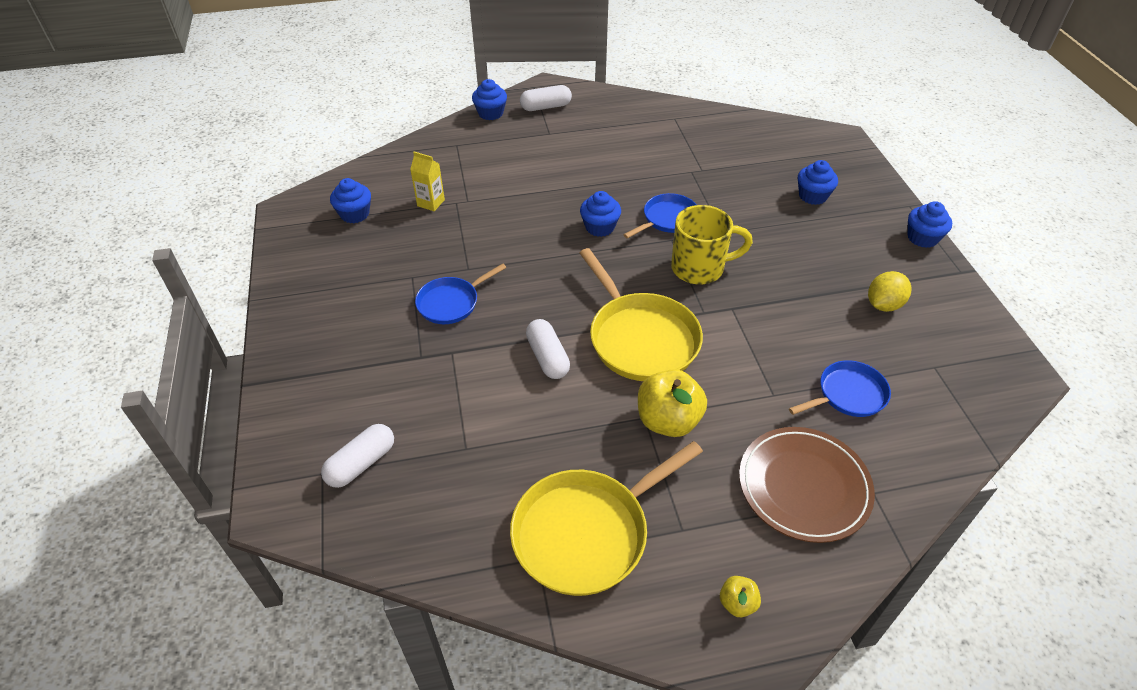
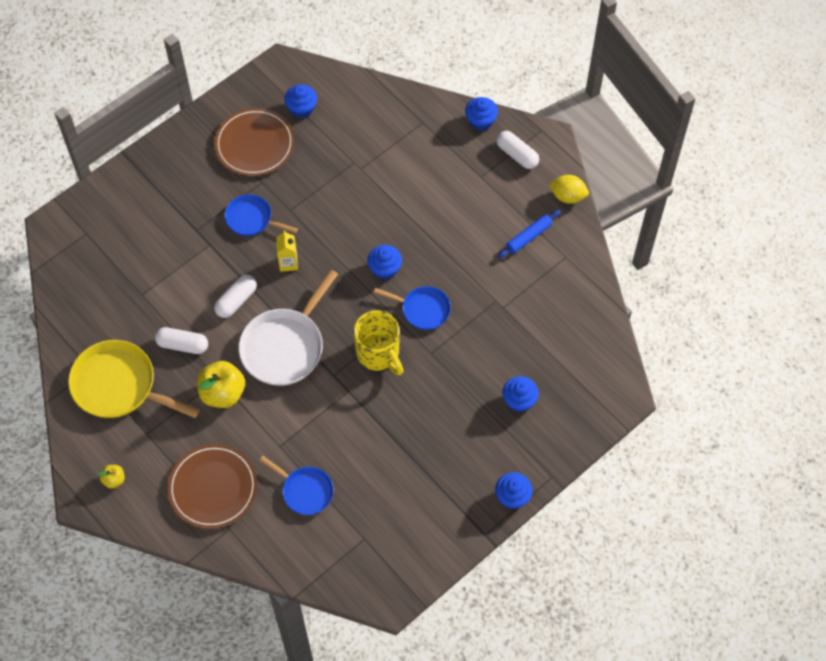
camera: 60 degrees right, 15 degrees up
(360, 264) = (255, 144): none -> brown plate
(361, 463) = (102, 248): white capsule -> white capsule (182, 345)
(431, 203) = (343, 147): yellow carton -> yellow carton (288, 263)
(637, 130) = (528, 237): none -> blue rolling pin
(640, 338) = (285, 346): yellow pan -> white pan
(883, 305) = (412, 489): yellow lemon -> yellow lemon (567, 196)

